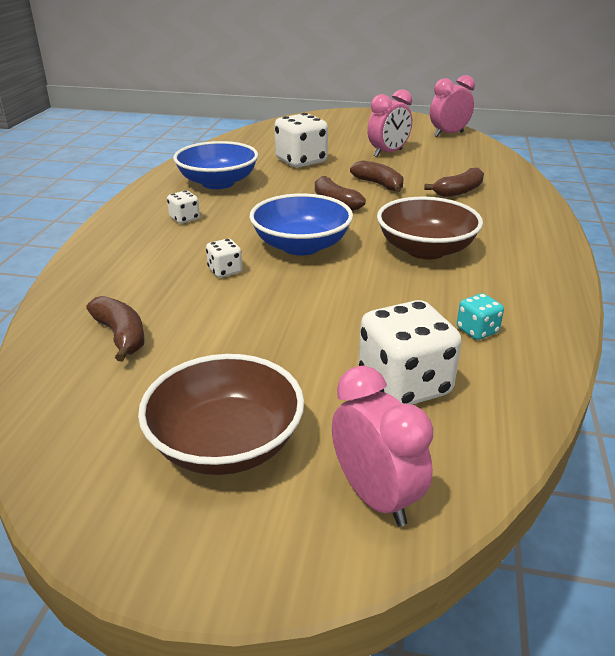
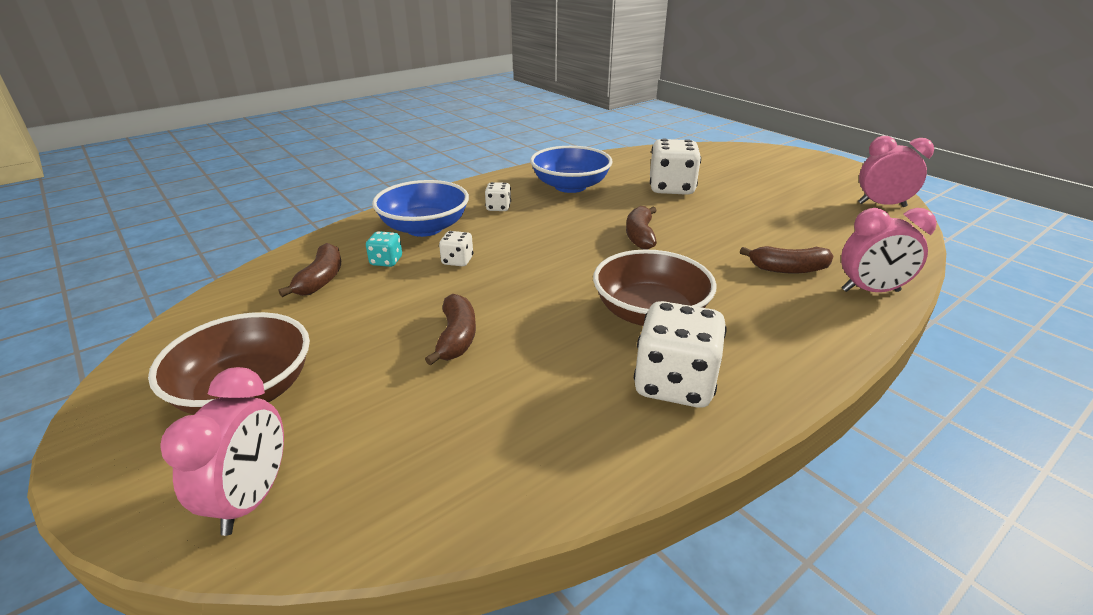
camera: 40 degrees right, 0 degrees up
(301, 246) = (546, 264): blue bowl -> blue bowl (424, 228)
(379, 184) = (710, 233): brown banana -> brown banana (456, 338)
(388, 153) = (773, 205): pink clock -> pink clock (870, 291)
(404, 385) = (421, 425): white dice -> white dice (674, 384)
(477, 331) = (564, 414): turquoise dice -> turquoise dice (386, 261)

